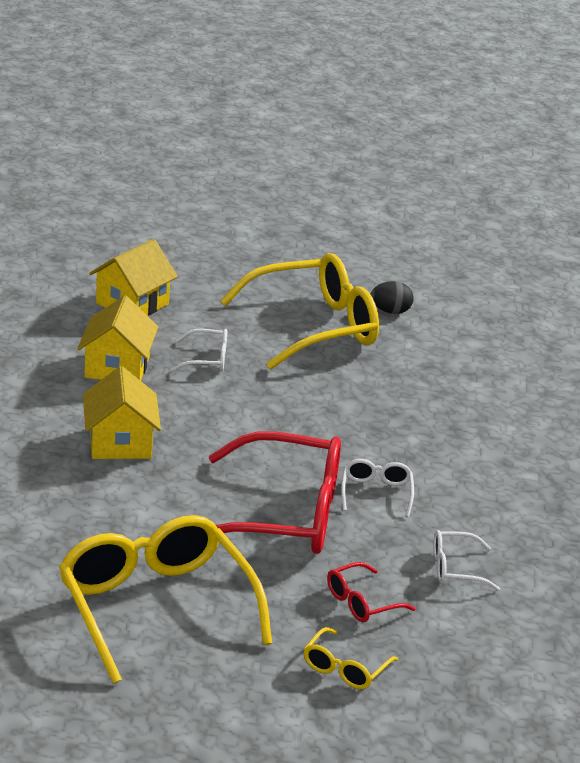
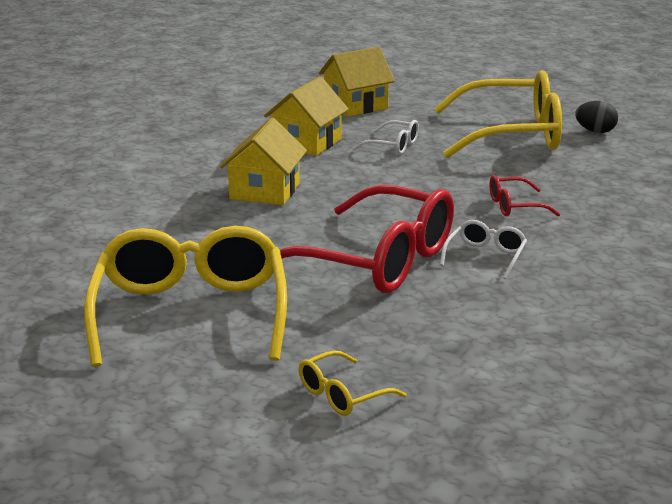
camera: 25 degrees right, 5 degrees down
(361, 602) = (403, 341): red glasses -> red glasses (514, 206)
(455, 569) = (528, 328): white glasses -> none

